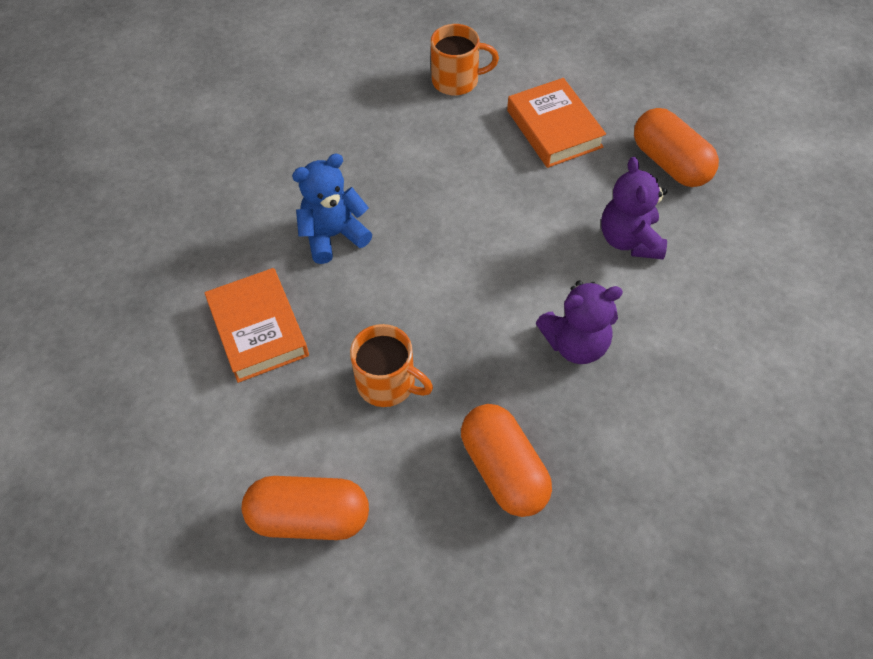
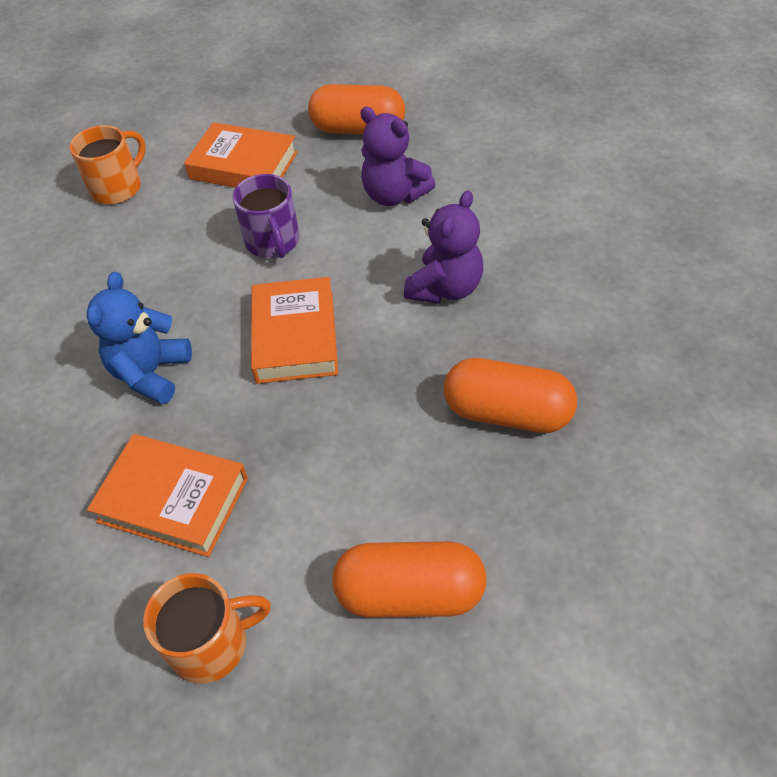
camera: 45 degrees left, 5 degrees down
(309, 517) = (410, 593): orange capsule -> orange capsule turned 45 degrees clockwise
(388, 383) = (342, 436): orange mug -> orange mug (211, 643)
(439, 288) = (295, 336): none -> orange book
(505, 206) = (273, 242): none -> purple mug

